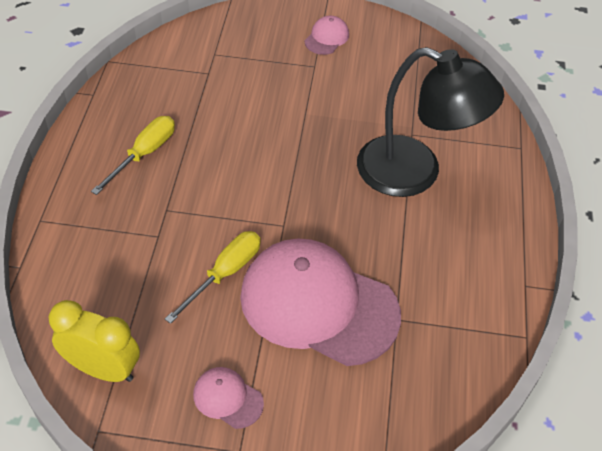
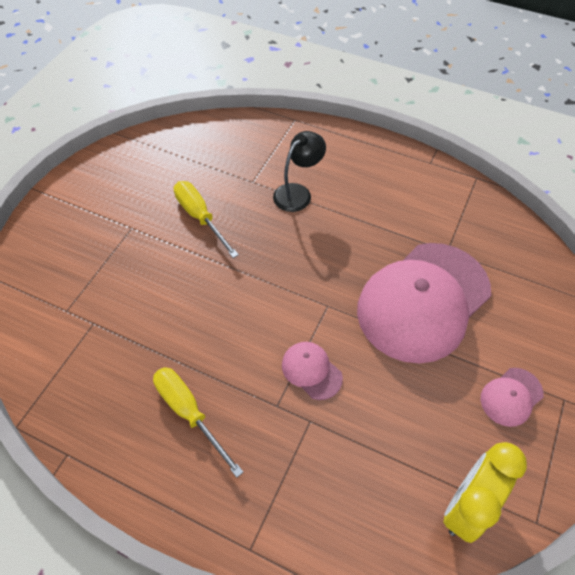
camera: 70 degrees left, 5 degrees up
(225, 273) = (373, 368): yellow screwdriver -> yellow screwdriver (200, 217)
(327, 38) = (97, 207): pink cap -> pink cap (311, 371)
(415, 173) = (298, 193): black lamp -> black lamp, size x0.51

